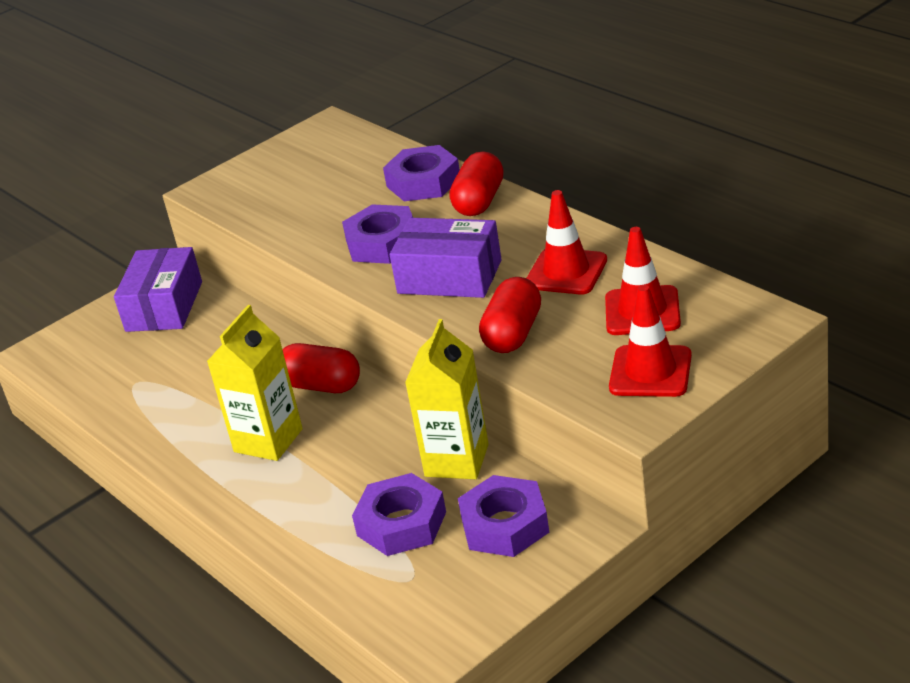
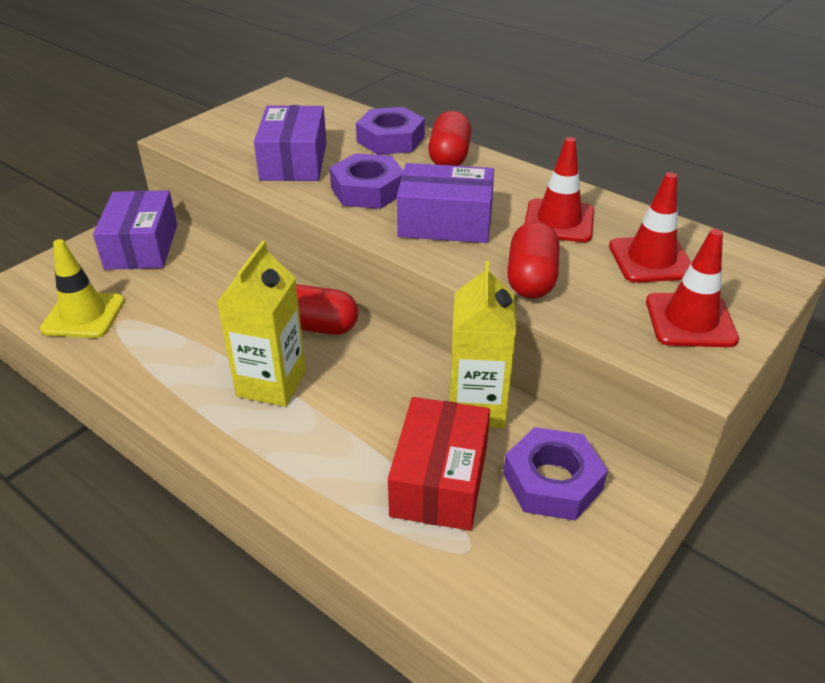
camera: 15 degrees left, 5 degrees up
(103, 378) = (83, 315): none -> yellow traffic cone
(316, 213) = (294, 161): none -> purple box
(401, 523) = (439, 480): purple nut -> red box

